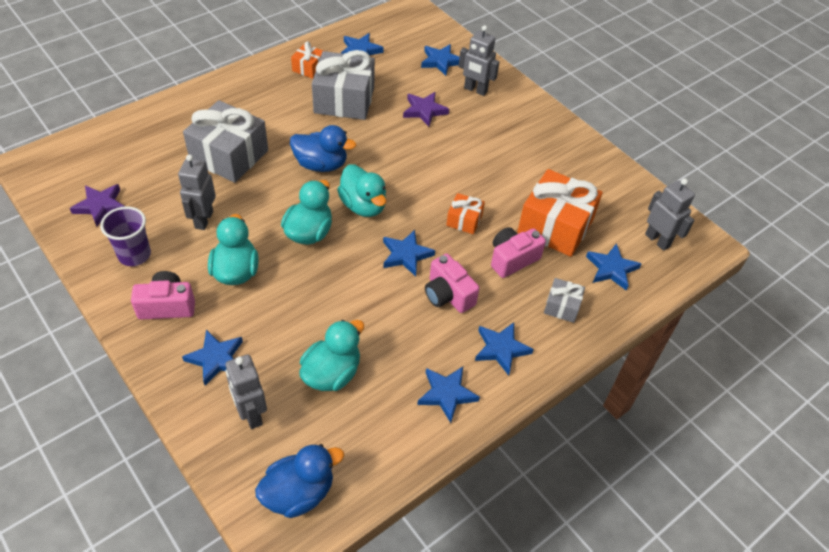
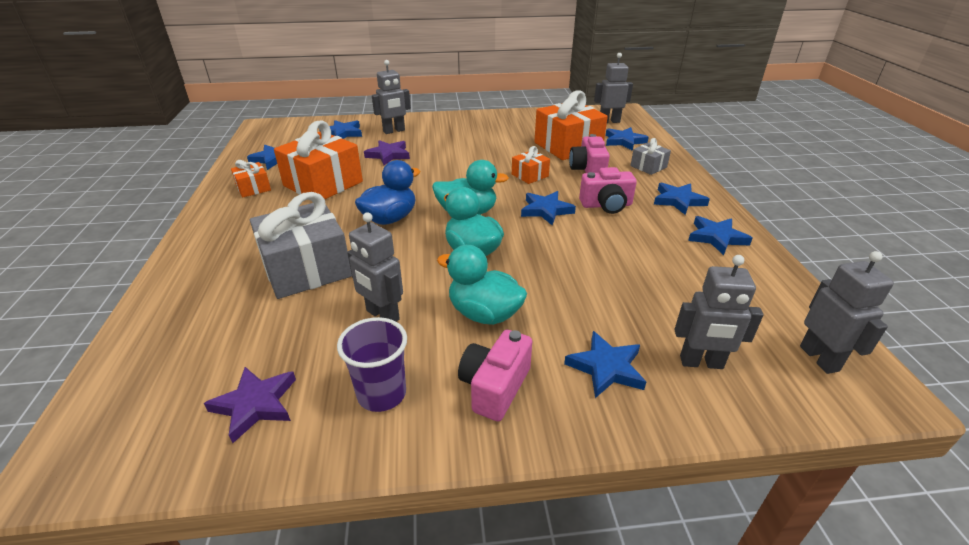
camera: 55 degrees left, 15 degrees down
(299, 493) = (819, 358): blue duck -> grey robot
(332, 373) = (666, 291): turquoise duck -> none
(344, 100) = (323, 184): grey gift -> orange gift

